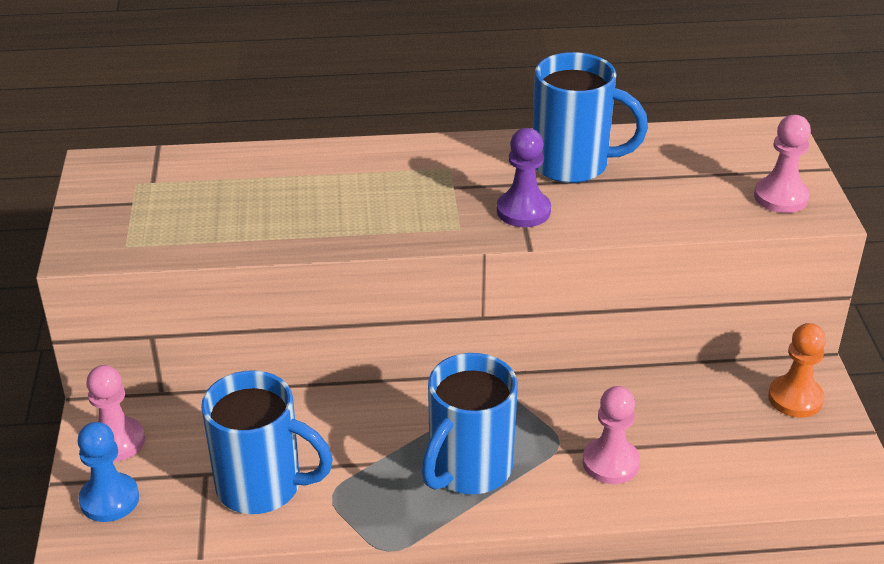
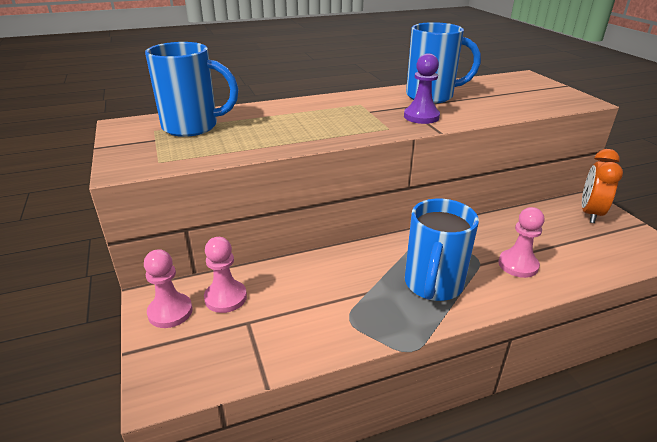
camera: 15 degrees left, 5 degrees down
(109, 499) = (176, 356): blue pawn -> none
(262, 487) = (295, 323): blue mug -> blue mug (192, 127)
(781, 197) = (557, 97): pink pawn -> pink pawn (225, 298)
(795, 398) = (590, 213): orange pawn -> orange clock

